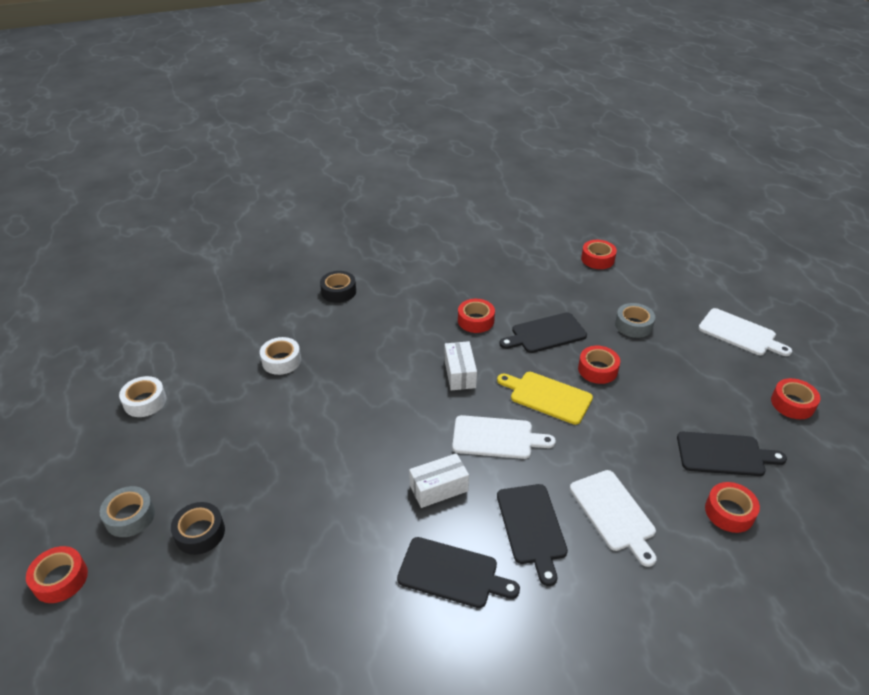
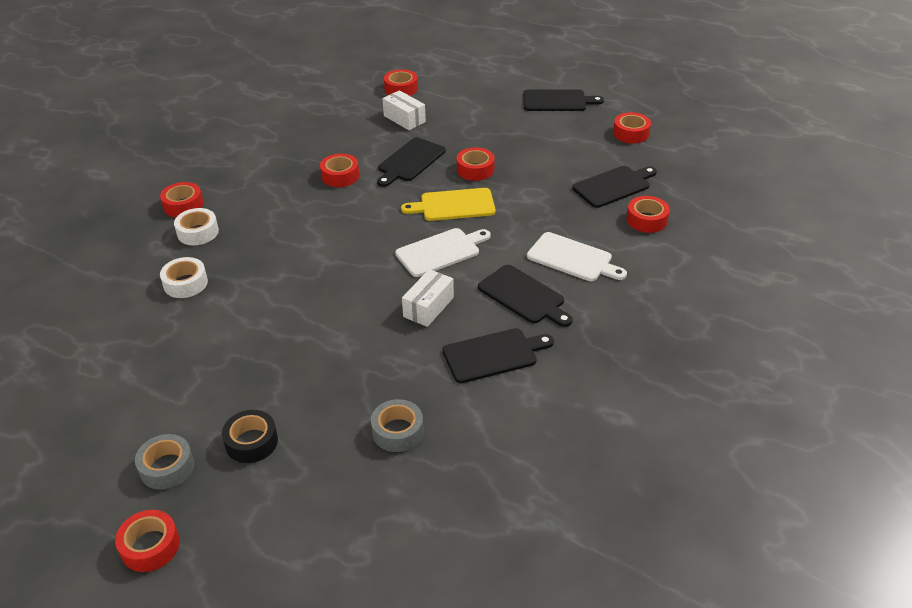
camera: 35 degrees left, 0 degrees up
(145, 401) = (74, 379): white tape -> white tape (198, 232)
(338, 291) = (183, 205): black tape -> red tape
(460, 373) = (365, 221): white box -> white box (404, 119)
(633, 325) = (474, 127): grey tape -> grey tape (398, 431)
(740, 333) = (557, 101): white cutting board -> black cutting board

